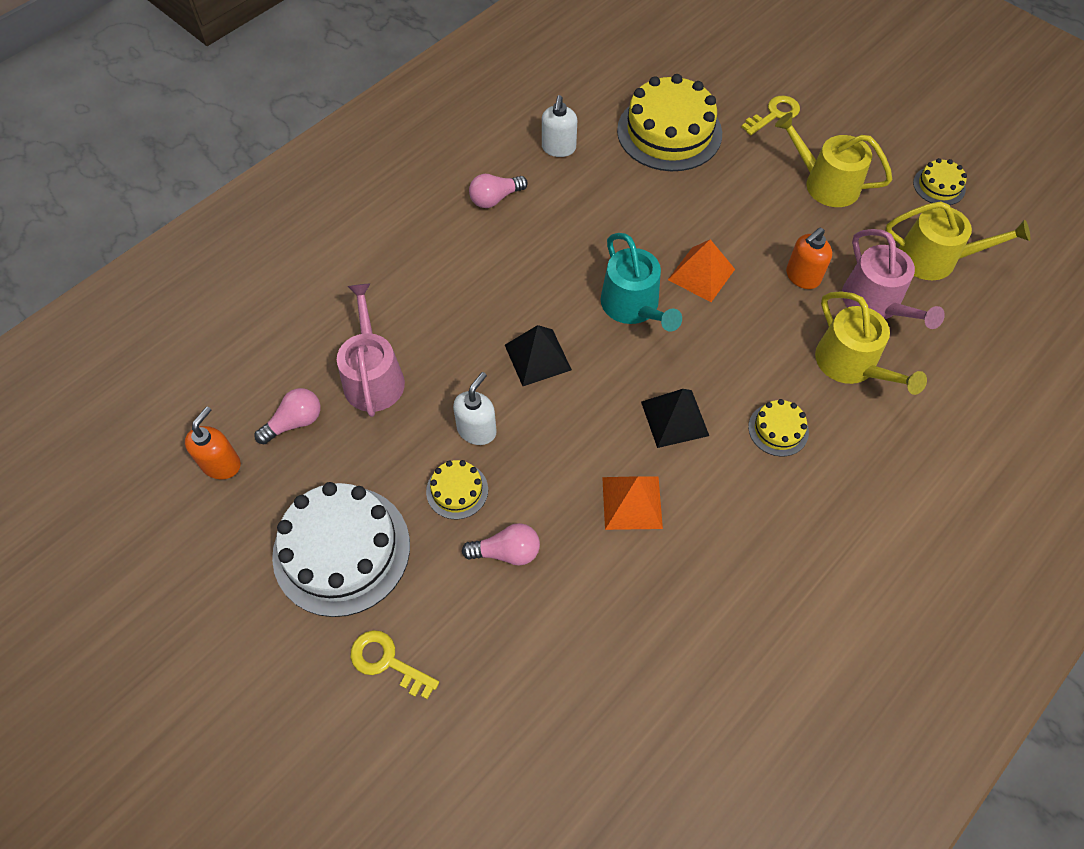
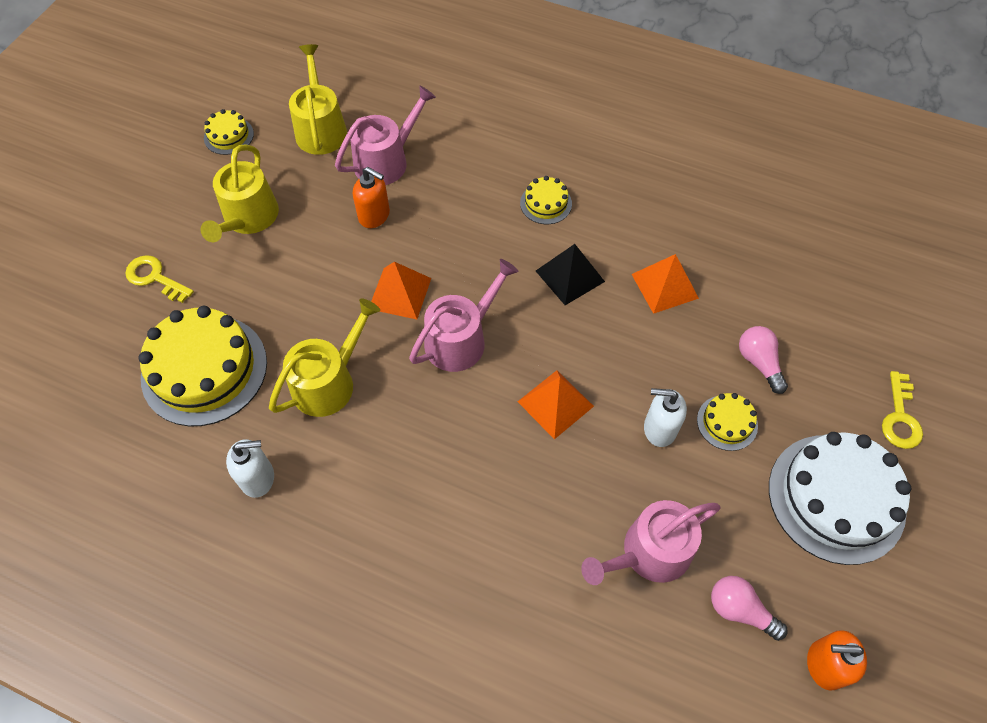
camera: 110 degrees left, 0 degrees up
(495, 198) = (359, 521): pink light bulb -> none
(538, 357) = (555, 403): black pyramid -> orange pyramid
(633, 306) = (461, 339): turquoise watering can -> pink watering can
(851, 364) = (459, 167): yellow watering can -> yellow watering can (329, 382)

